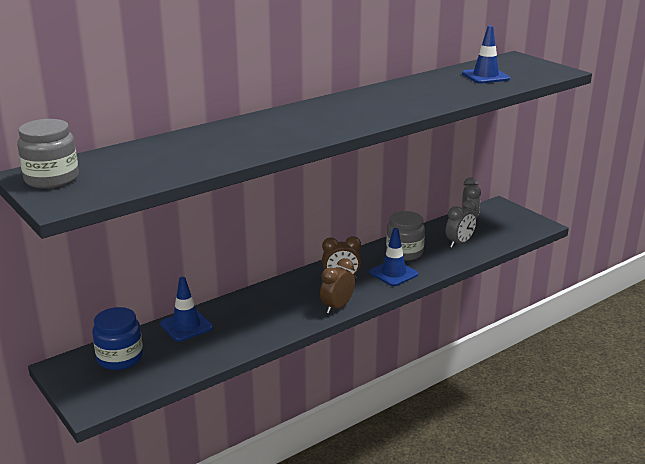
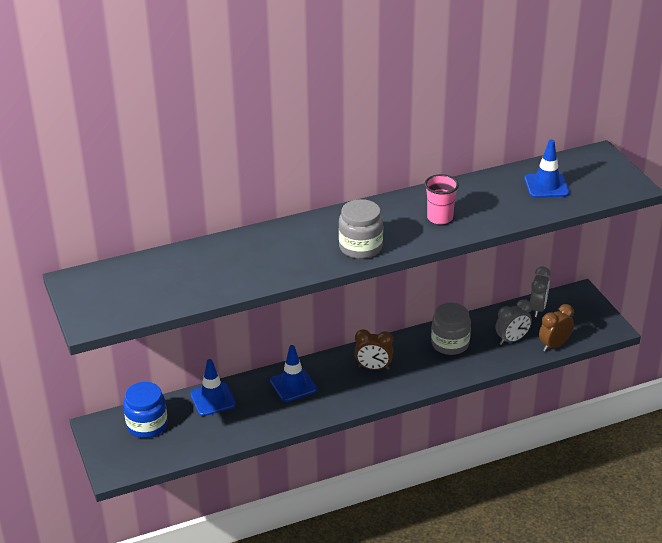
camera: 15 degrees right, 10 degrees up
(52, 179) = (89, 289): grey jar -> grey jar (360, 247)
(337, 307) = (357, 401): brown clock -> brown clock (554, 345)
(393, 273) = (427, 369): blue traffic cone -> blue traffic cone (293, 385)
(403, 101) = (440, 218): none -> pink cup

